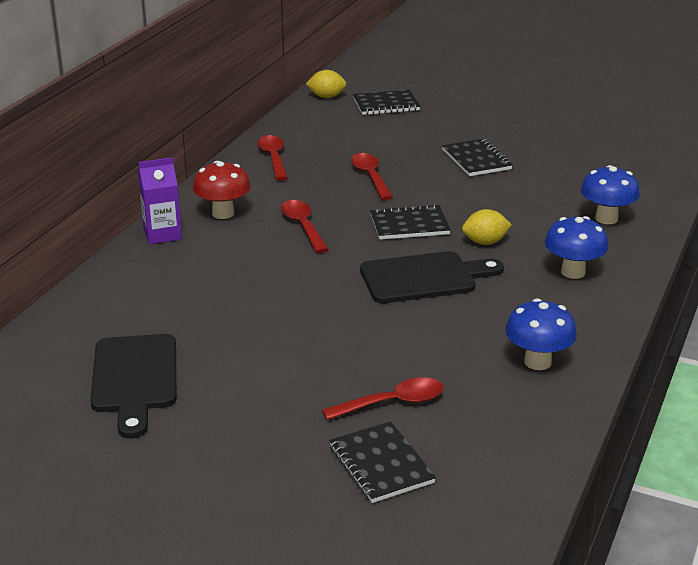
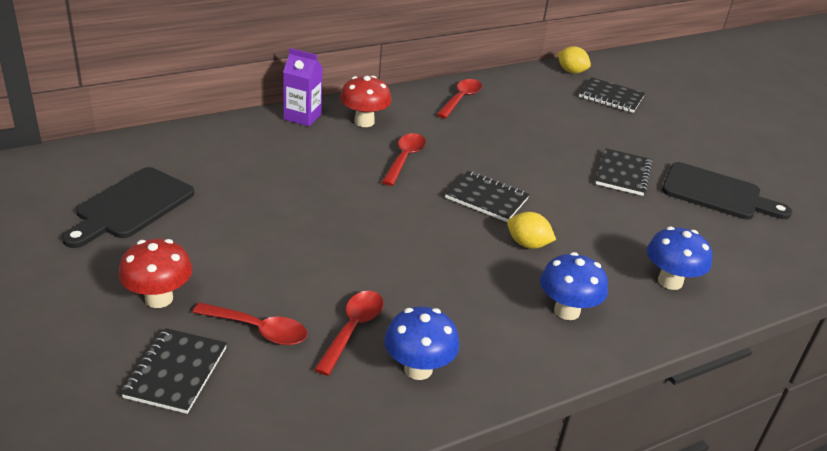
camera: 35 degrees right, 5 degrees up
(281, 428) = (159, 298): none -> red mushroom
(370, 176) = (513, 146): red spoon -> red spoon (353, 329)
(424, 278) = (433, 246): black cutting board -> black cutting board (716, 193)

